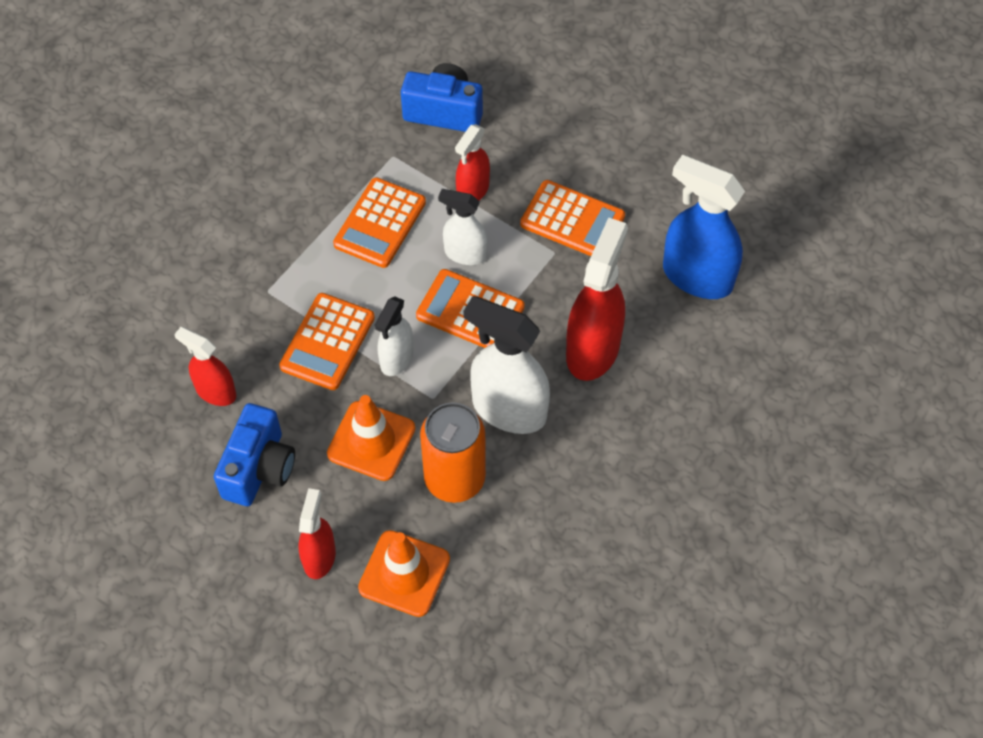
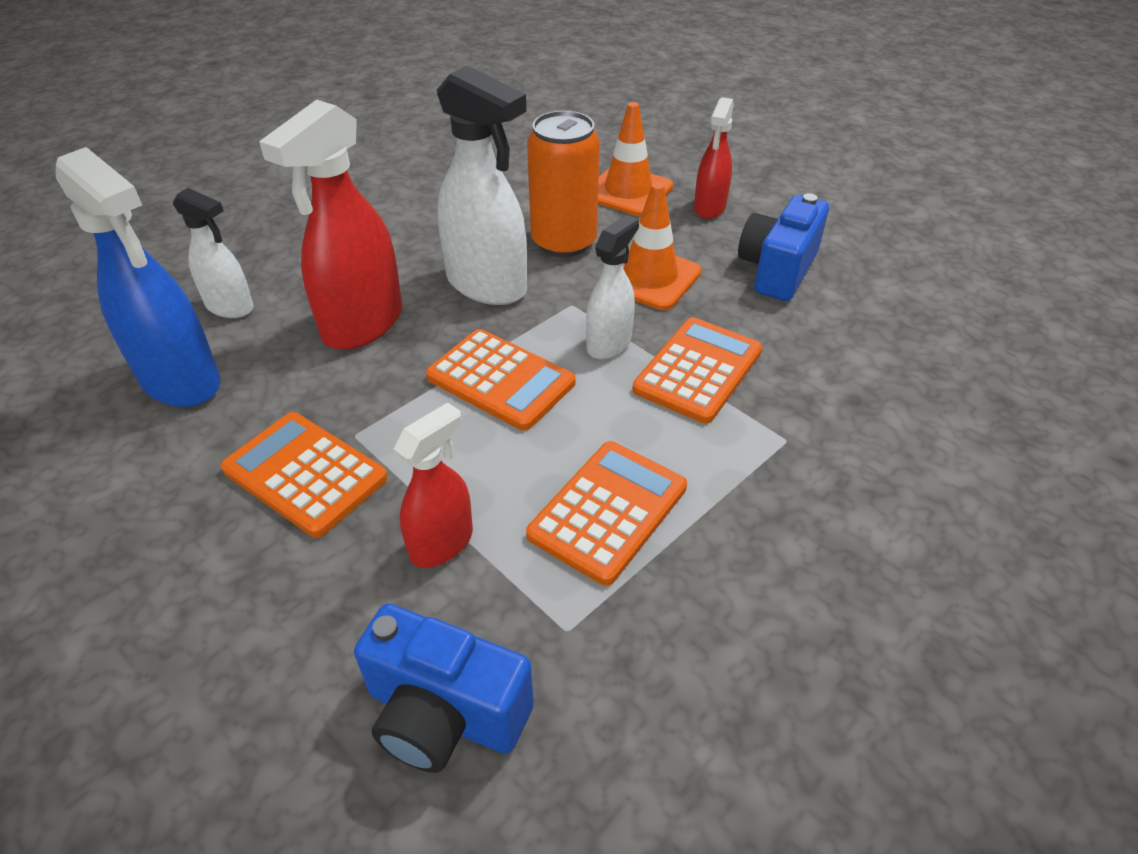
camera: 170 degrees left, 15 degrees down
(215, 391) = (841, 339): red spray bottle -> none
(465, 253) = (485, 450): white spray bottle -> white spray bottle (230, 307)

